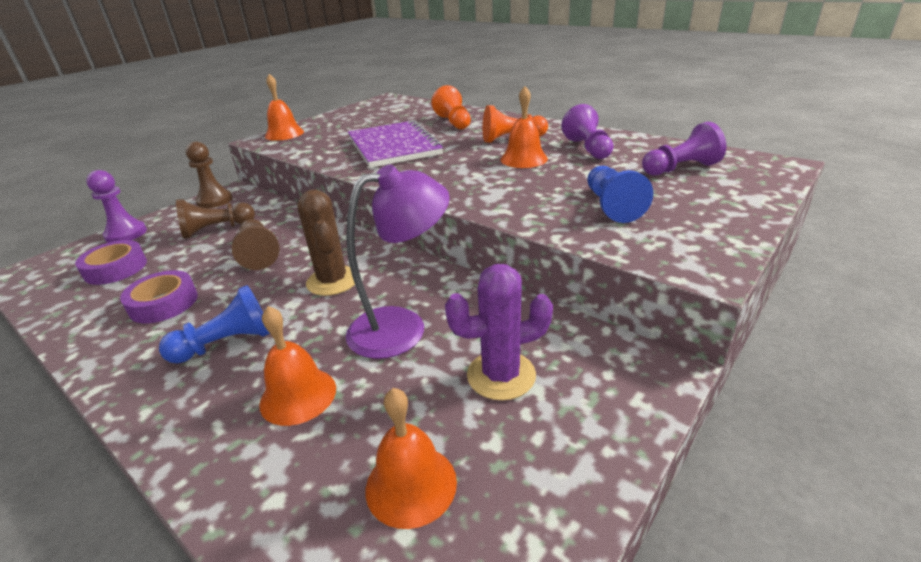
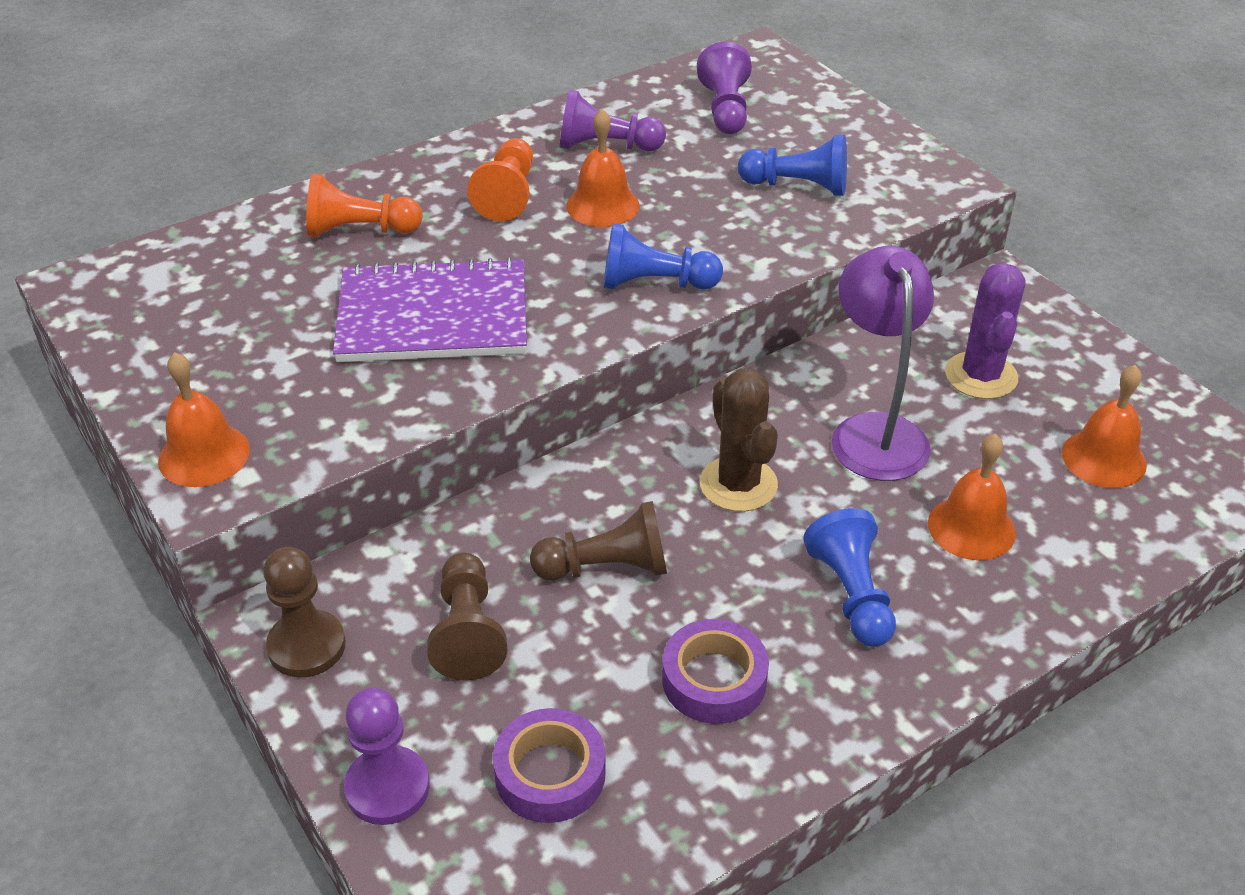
camera: 75 degrees left, 10 degrees up
(332, 281) = (738, 484): brown cactus -> brown cactus turned 75 degrees clockwise
(454, 185) = (654, 284): none -> blue pawn

